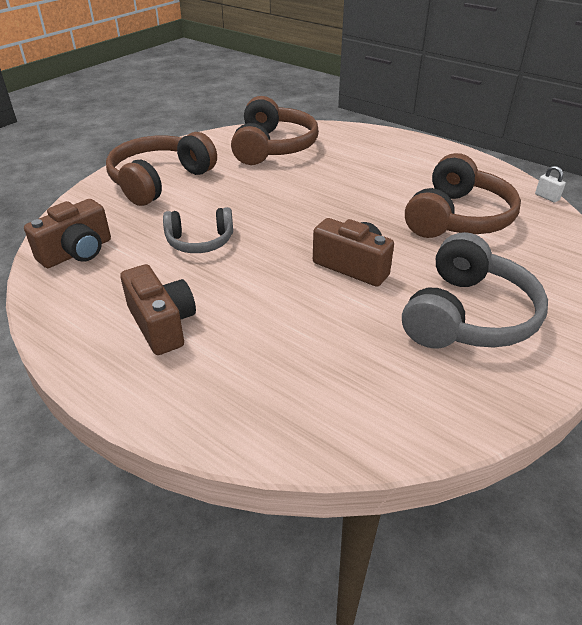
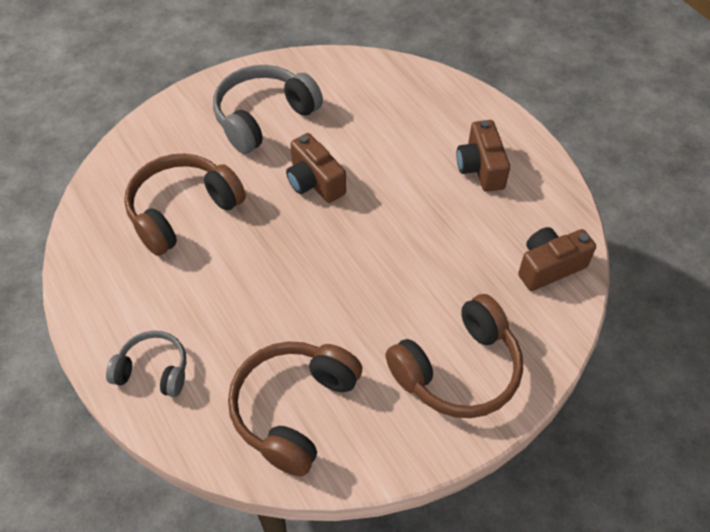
camera: 160 degrees left, 15 degrees up
(200, 241) = (434, 249): grey headphones -> grey headphones (153, 370)
(547, 197) = (72, 214): white padlock -> none

